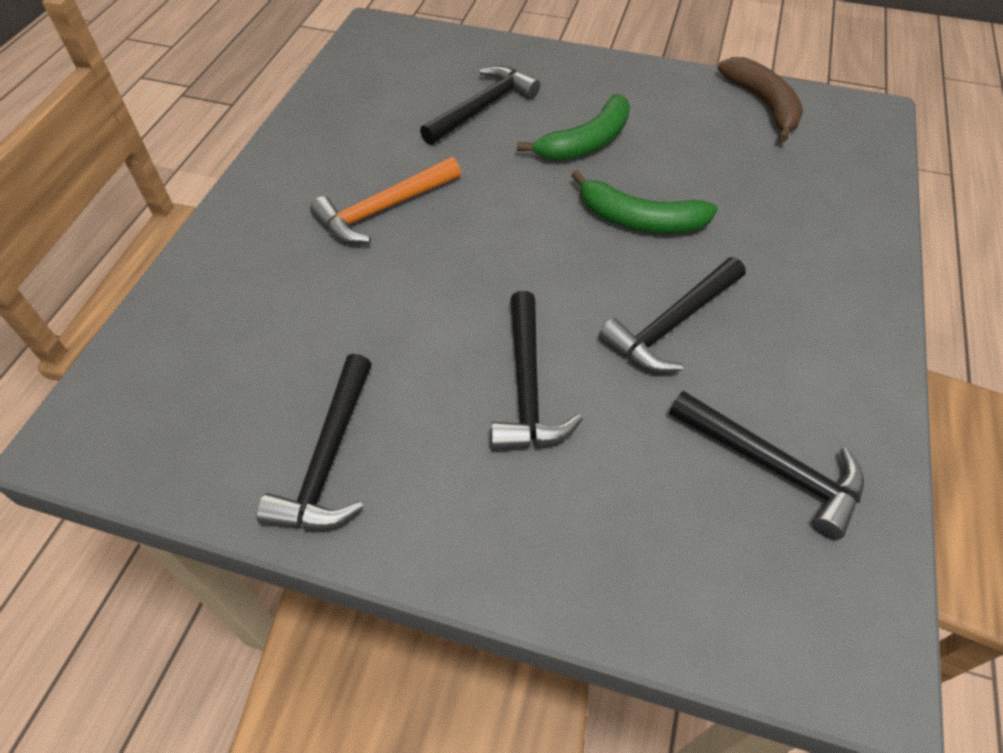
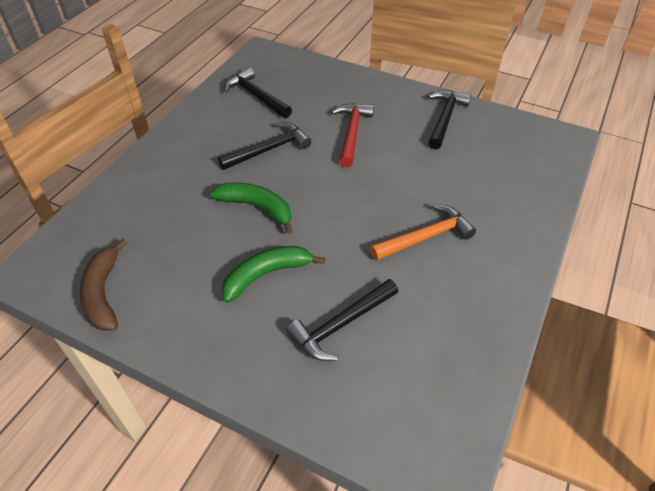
camera: 170 degrees left, 5 degrees down
(527, 386) = (351, 133): black hammer -> red hammer

